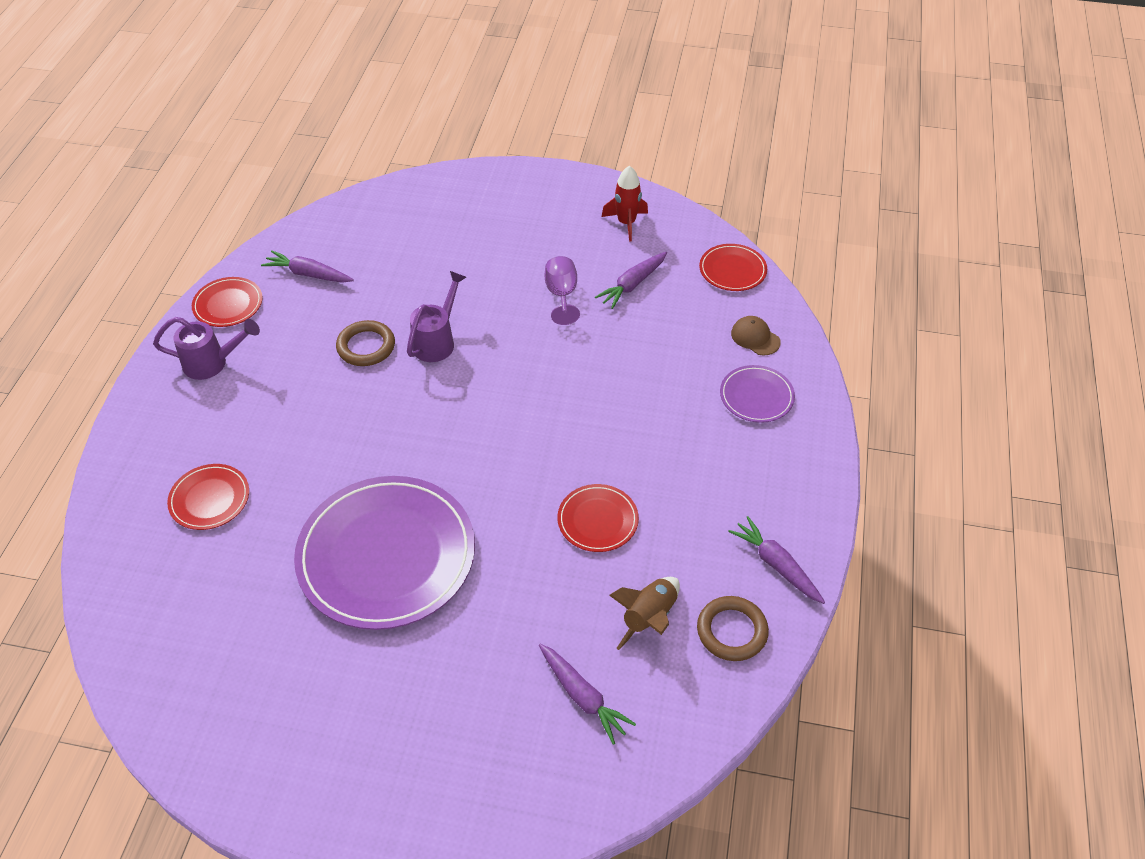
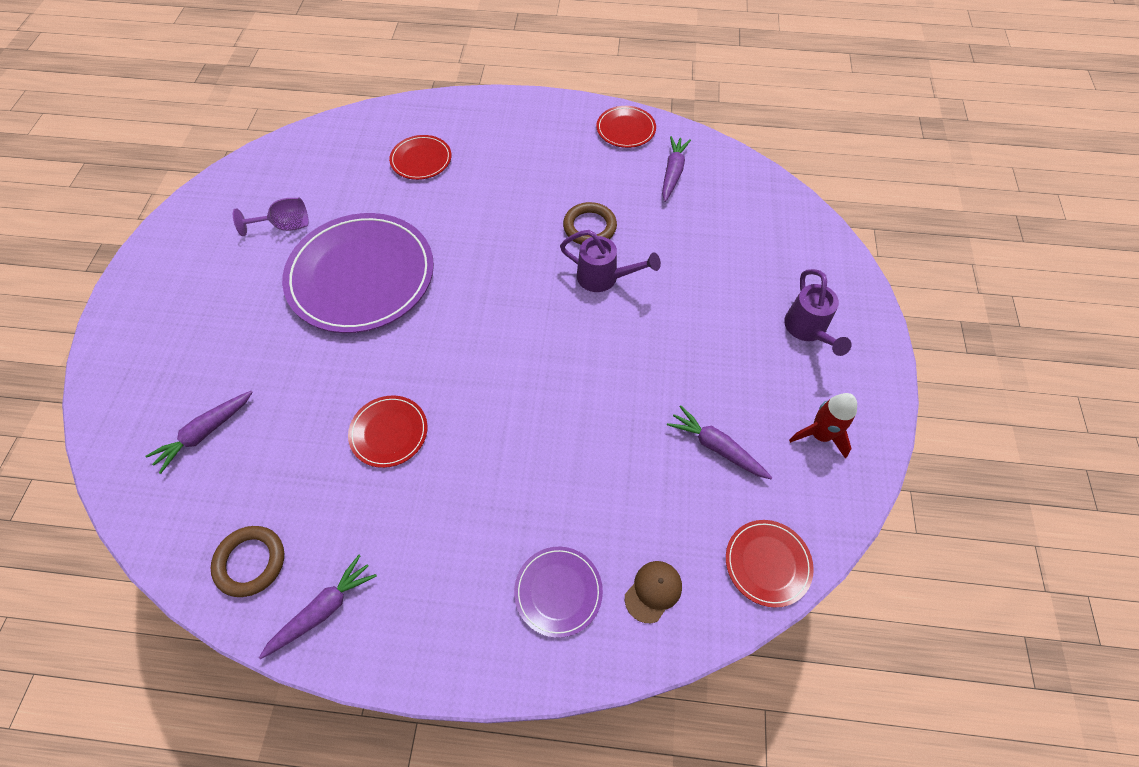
camera: 85 degrees right, 10 degrees up
(213, 363) = (558, 133): purple watering can -> purple watering can (808, 330)
(561, 295) = (686, 377): purple goblet -> purple goblet (285, 226)
(649, 617) = (275, 484): brown rocket -> none

